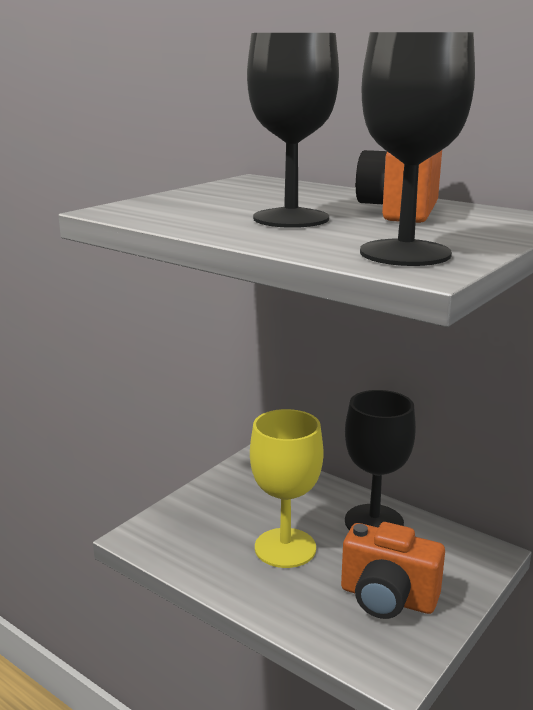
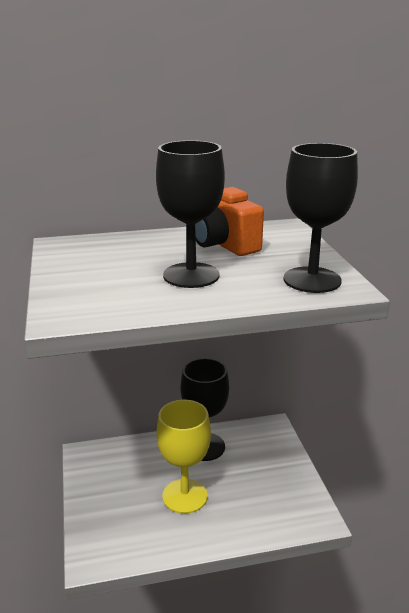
camera: 50 degrees left, 5 degrees up
(387, 598) = (268, 484): orange camera -> none

